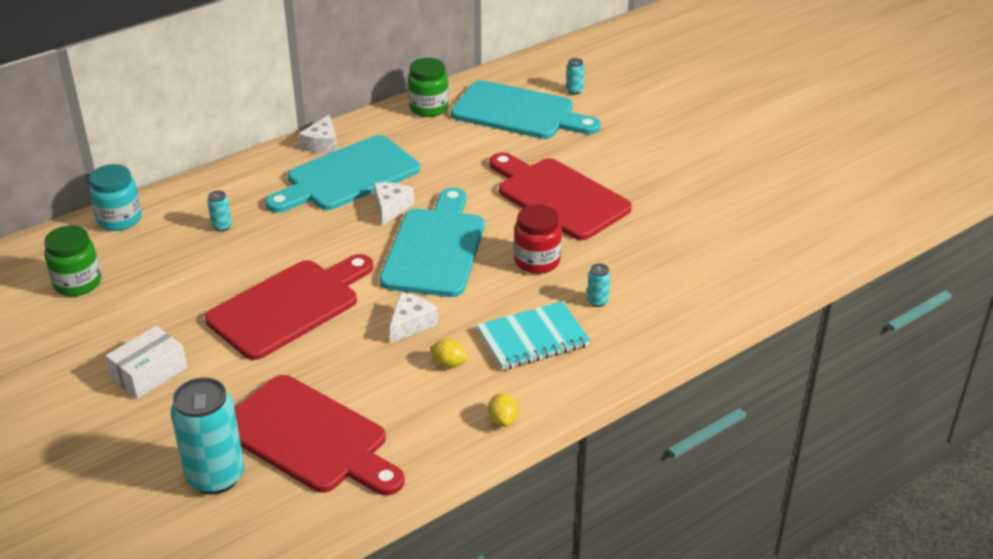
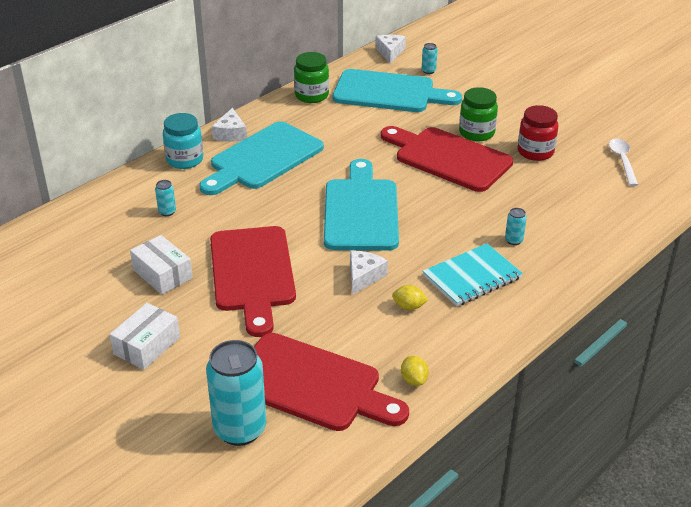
camera: 10 degrees left, 0 degrees up
(78, 283) = (53, 274): green jar -> green jar (476, 133)
(119, 219) = (72, 215): turquoise jar -> turquoise jar (185, 160)
(193, 296) = (162, 274): none -> white box
(289, 306) = (252, 273): red cutting board -> red cutting board turned 135 degrees clockwise
(391, 208) = (310, 181): white cheese -> white cheese (390, 52)
(502, 420) = (472, 349): yellow lemon -> yellow lemon (414, 380)
(537, 261) = (451, 213): red jar -> red jar (535, 152)
(763, 221) = (622, 161): none -> white spoon

